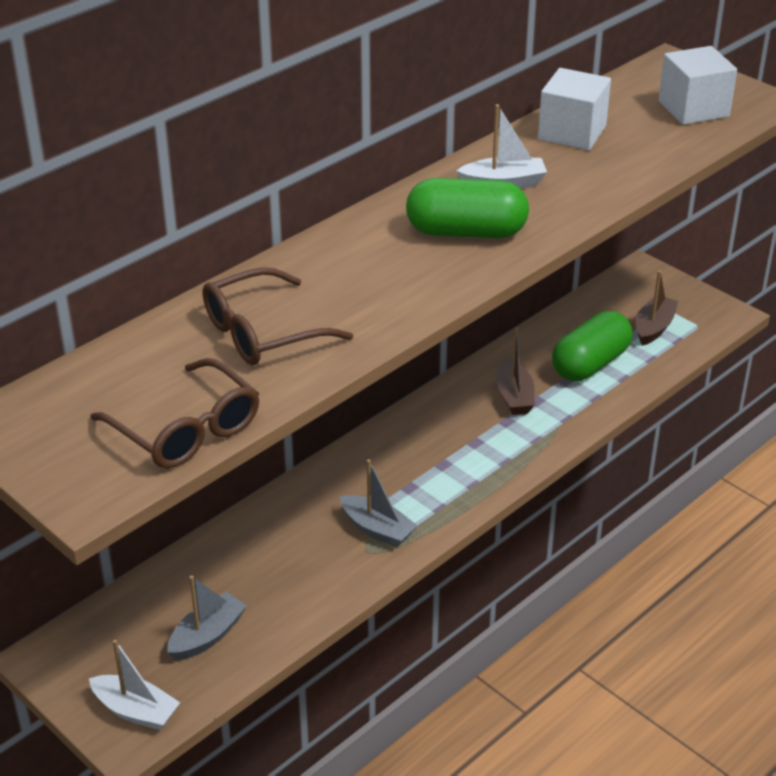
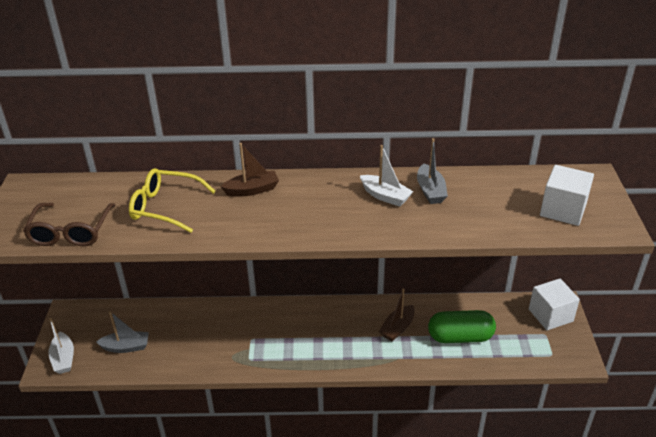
camera: 45 degrees right, 0 degrees up
(262, 332) = (165, 207): brown glasses -> yellow glasses
(377, 529) = (249, 349): grey boat -> grey boat (430, 191)
(466, 232) = (326, 211): green capsule -> none
(572, 133) = (467, 188): white cube -> white cube (550, 315)
(654, 328) = (523, 340): brown boat -> brown boat (252, 190)

